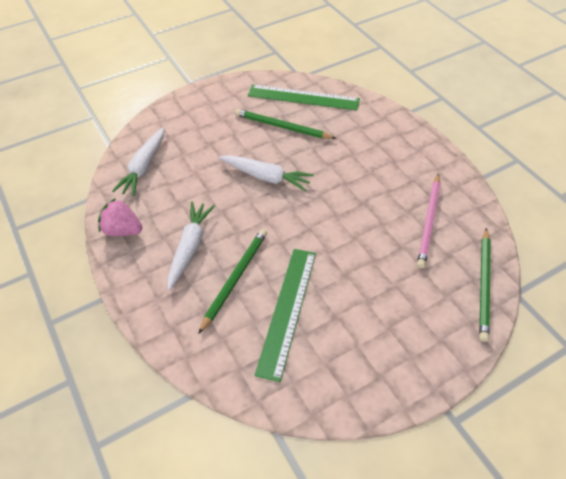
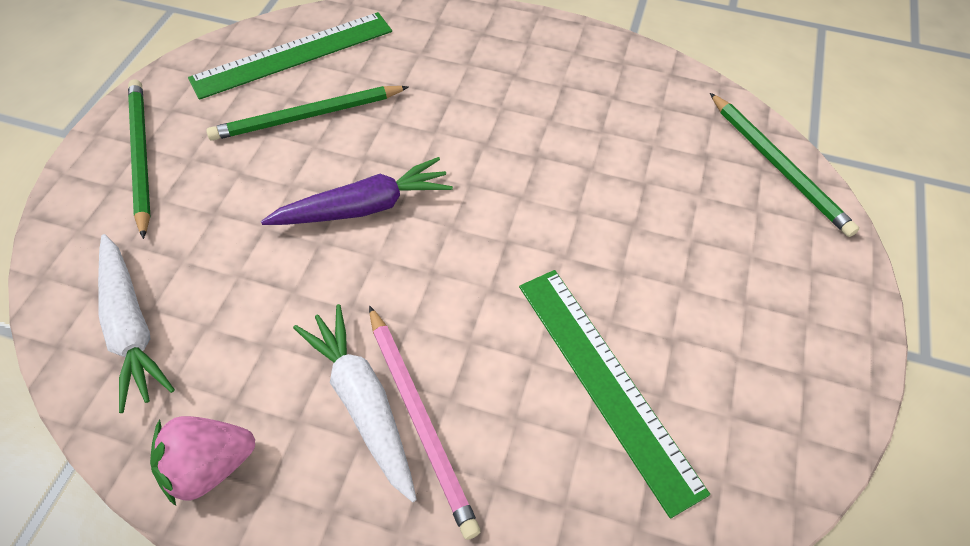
camera: 45 degrees left, 5 degrees up
(235, 278) = (485, 396): green pencil -> green pencil (141, 156)
(266, 177) = (363, 207): white carrot -> purple carrot
(429, 222) = (640, 128): pink pencil -> pink pencil (420, 419)

